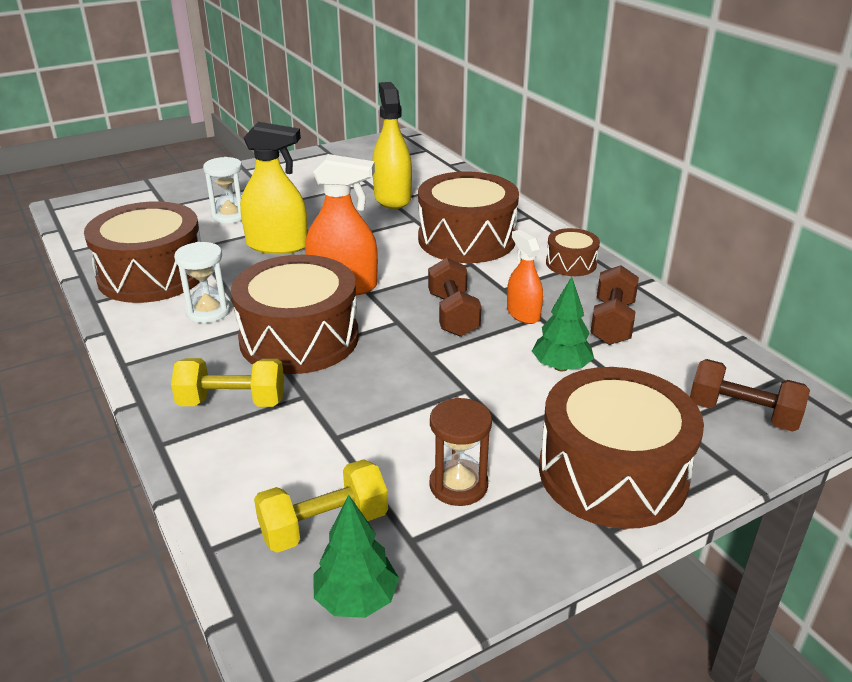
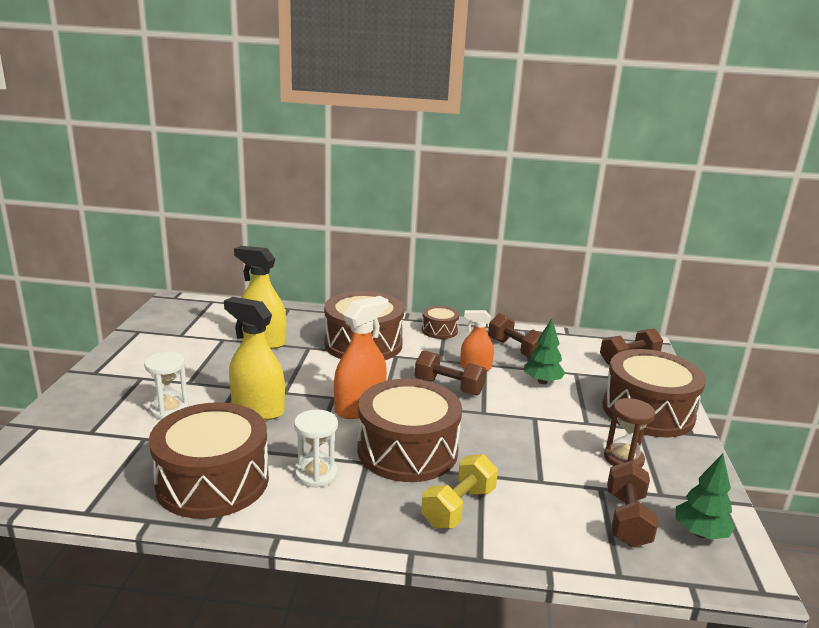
camera: 55 degrees left, 10 degrees down
(277, 245) = (257, 408): yellow spray bottle -> yellow spray bottle turned 105 degrees counterclockwise
(324, 525) = (627, 519): yellow dumbbell -> brown dumbbell

